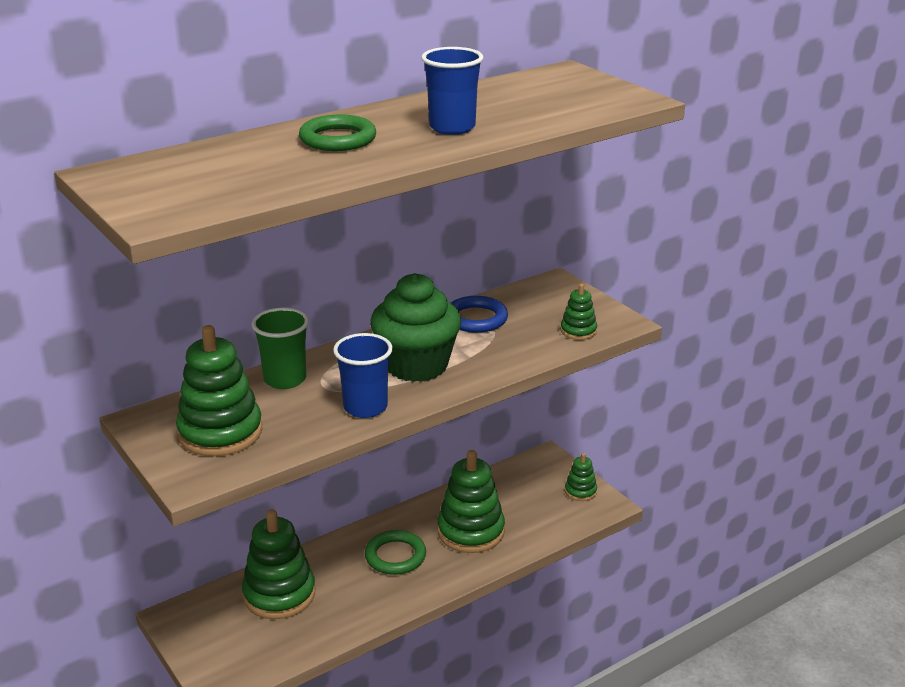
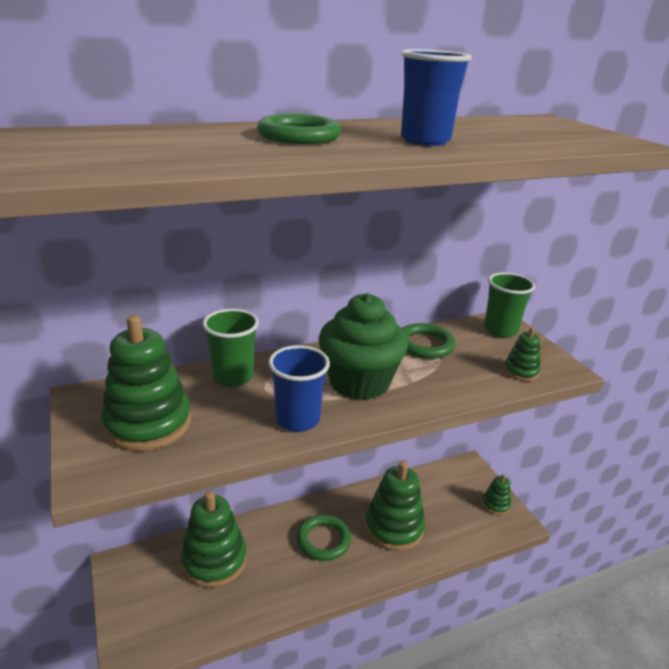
camera: 10 degrees right, 0 degrees up
(476, 319) = (425, 345): blue ring -> green ring
(554, 291) = (500, 330): none -> green cup

